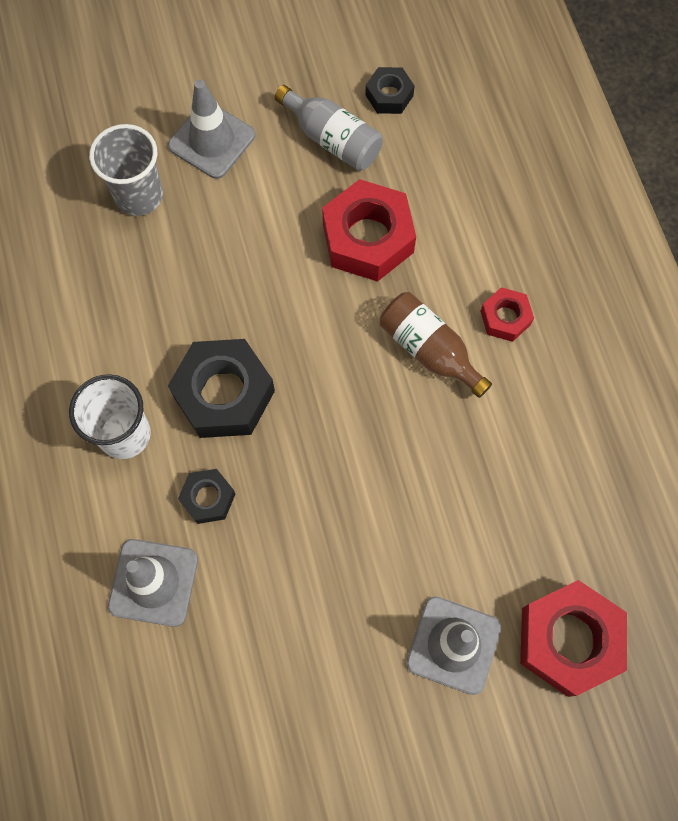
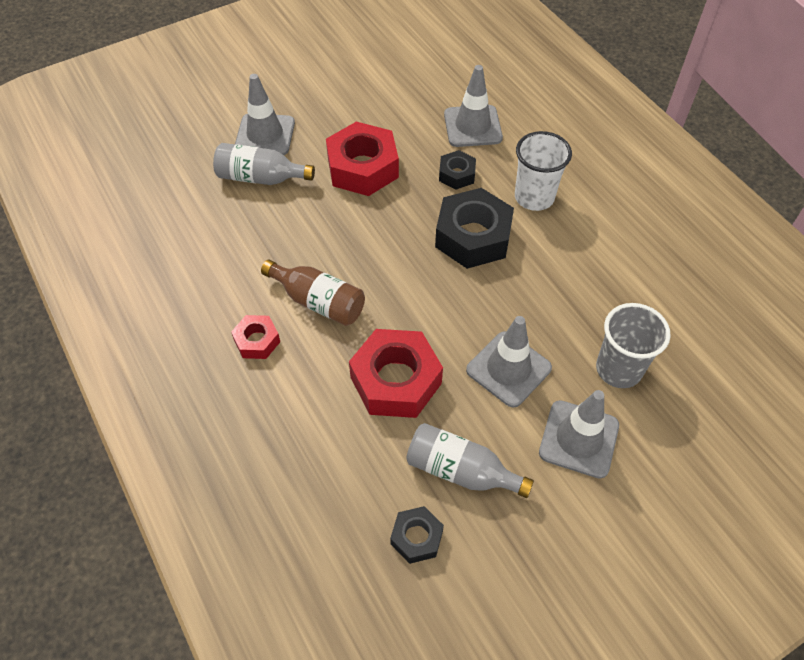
camera: 165 degrees right, 15 degrees down
(249, 222) = (508, 369): none -> grey traffic cone
(470, 561) = (261, 178): none -> grey bottle
(568, 640) = (187, 152): red nut -> red nut (363, 168)

